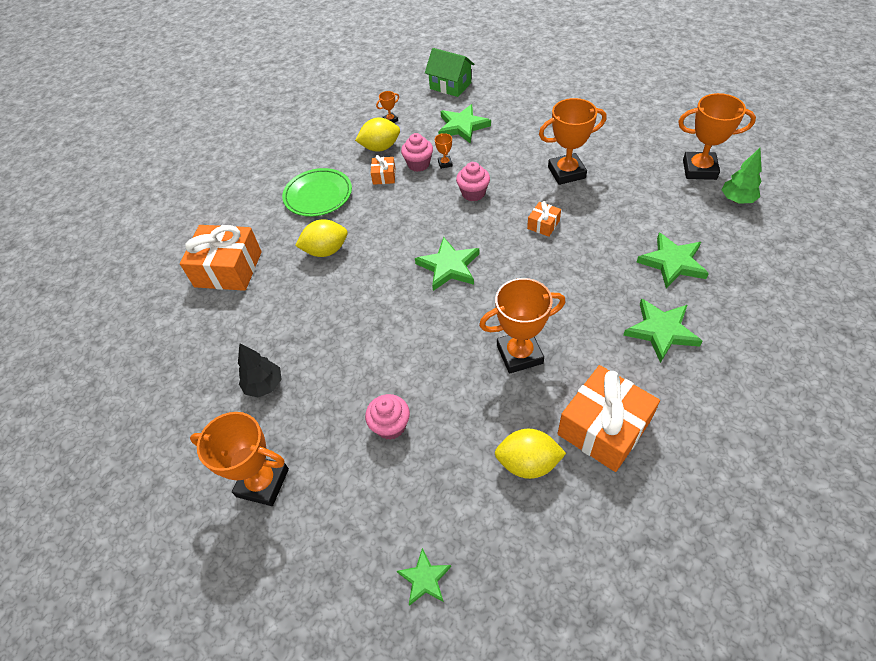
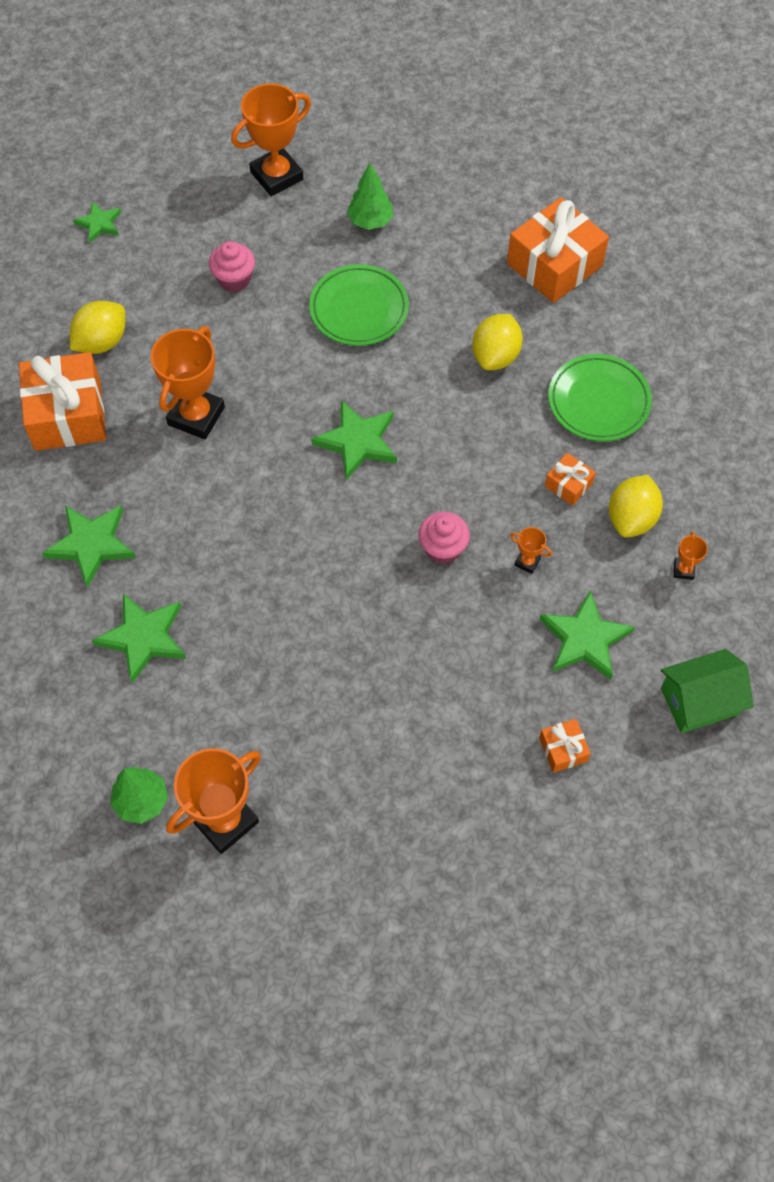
camera: 125 degrees right, 10 degrees up
(264, 385) = (370, 221): black tree -> green tree
(350, 335) = (359, 309): none -> green plate
(418, 164) = (554, 534): pink cupcake -> none
(543, 225) = (321, 572): orange gift -> orange gift (563, 749)
(566, 172) = (375, 672): orange trophy -> none

